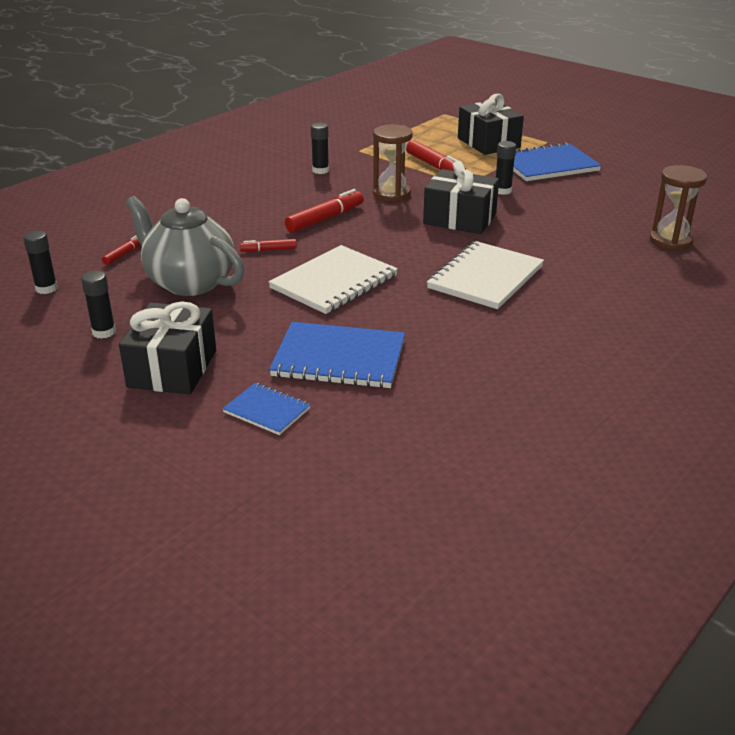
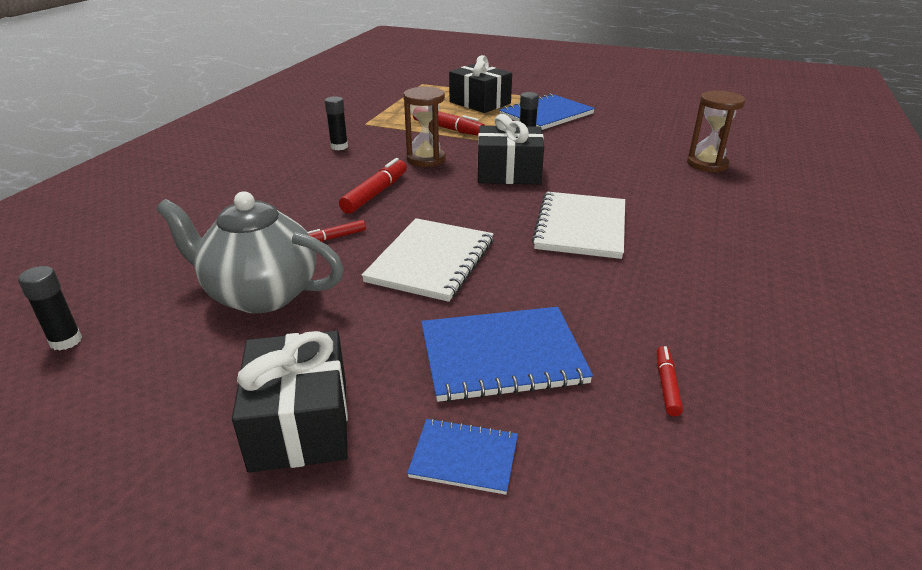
camera: 20 degrees left, 0 degrees up
(104, 332) = (175, 389): black glue stick -> none
(125, 254) = (159, 273): red marker -> red marker (667, 385)

